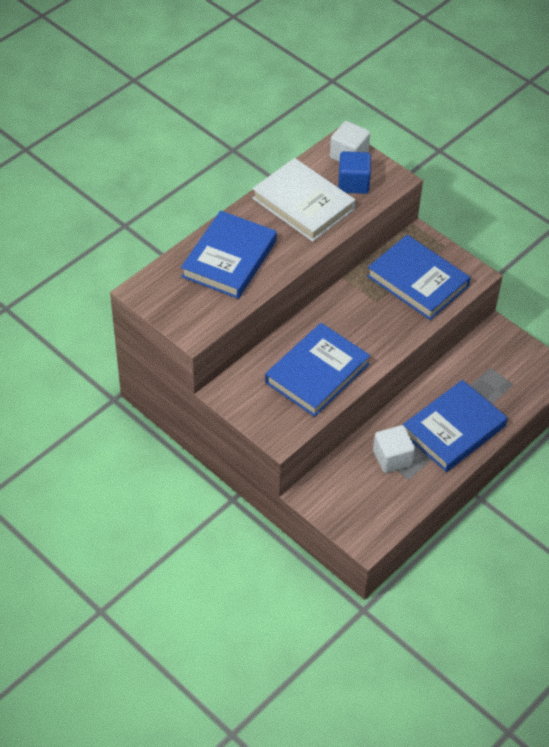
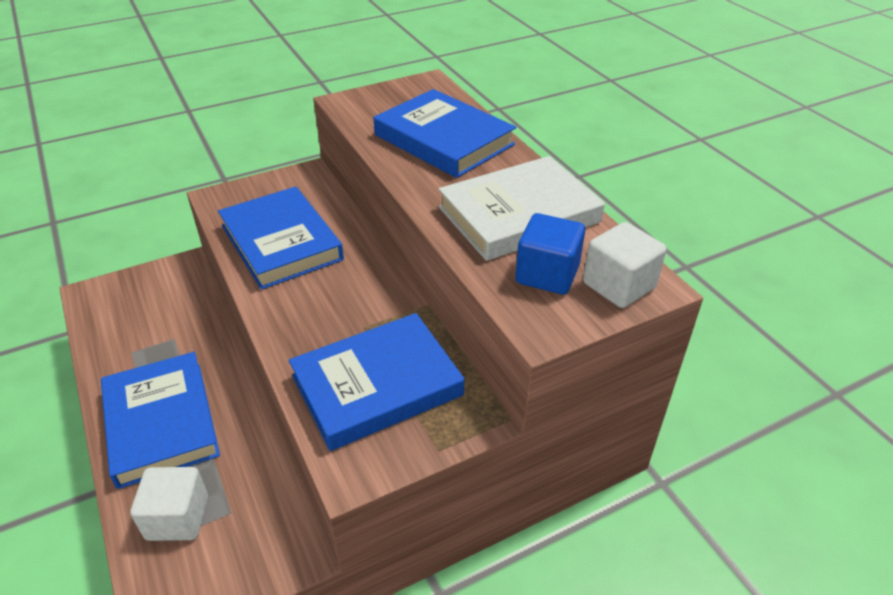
camera: 110 degrees right, 10 degrees down
(392, 458) = (171, 346): white cube -> white cube (177, 518)

